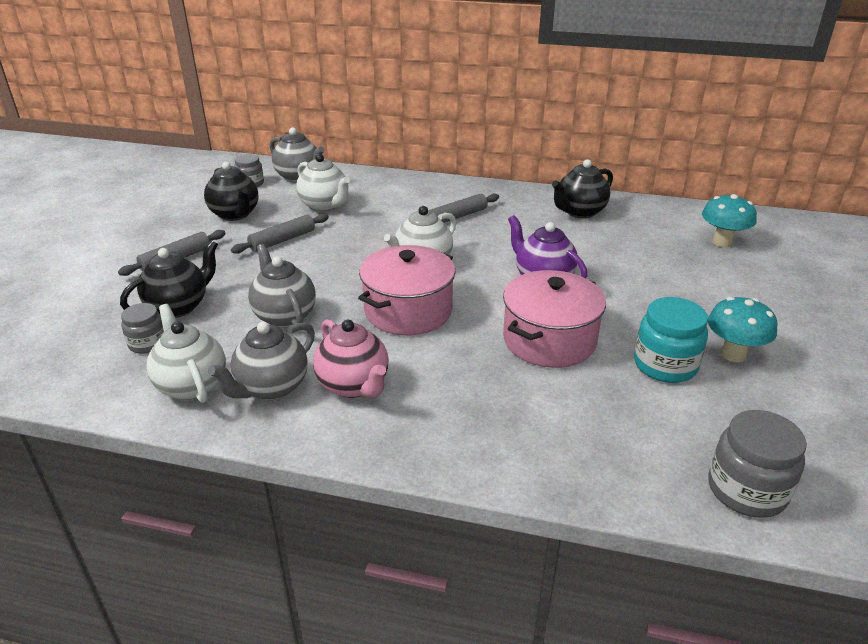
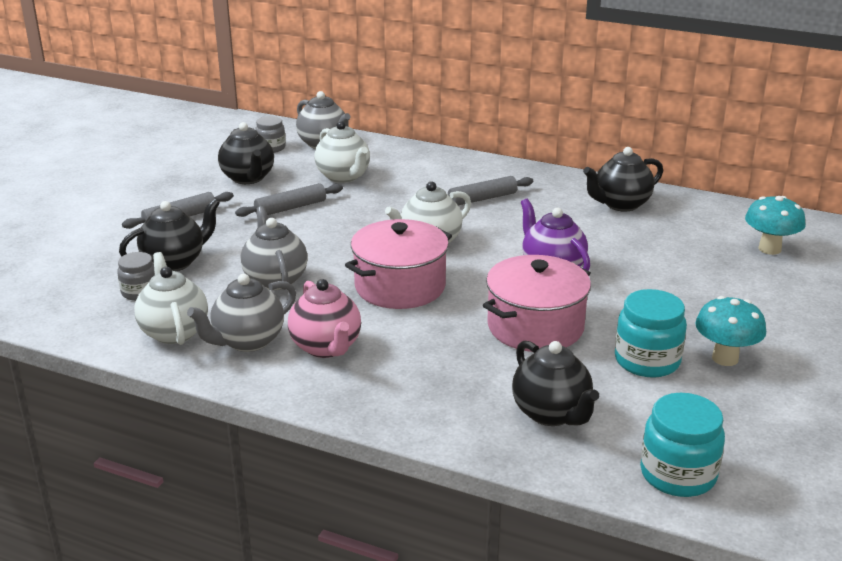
camera: 10 degrees right, 5 degrees down
(599, 435) = (552, 414): none -> black teapot
(746, 490) = (678, 474): grey jar -> turquoise jar

